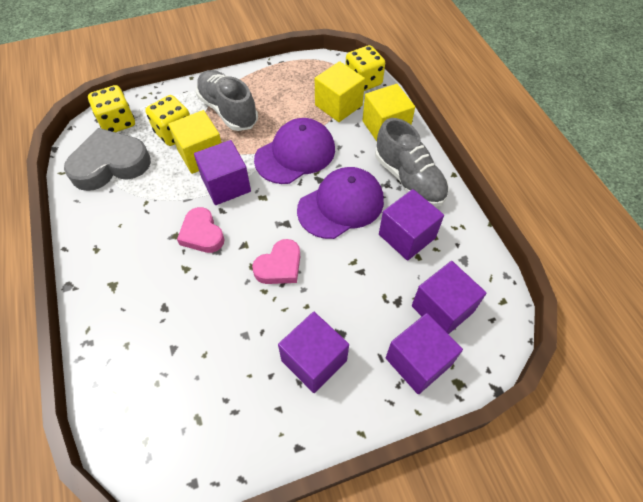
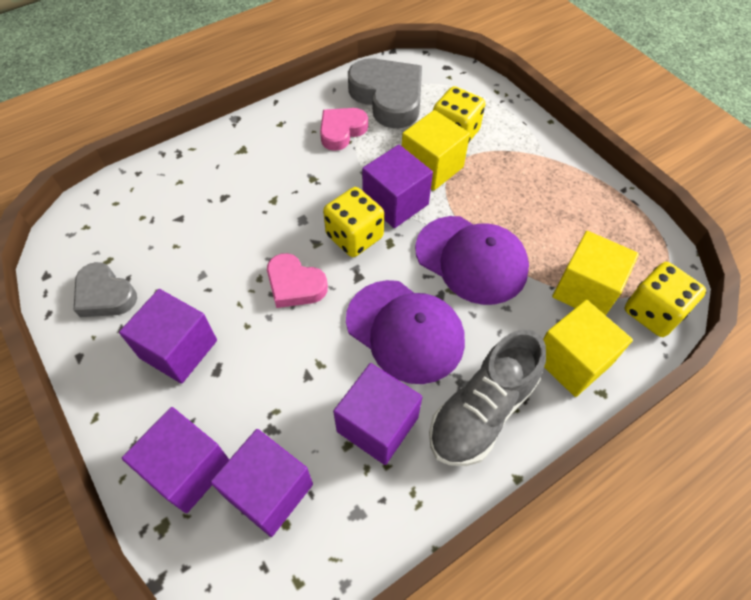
camera: 75 degrees right, 0 degrees up
(118, 122) = (448, 83): yellow dice -> yellow dice (354, 236)
(202, 234) = (320, 200): pink heart -> pink heart (341, 131)
(228, 110) = (513, 171): grey shoe -> none
(238, 422) = (105, 295): none -> grey heart

